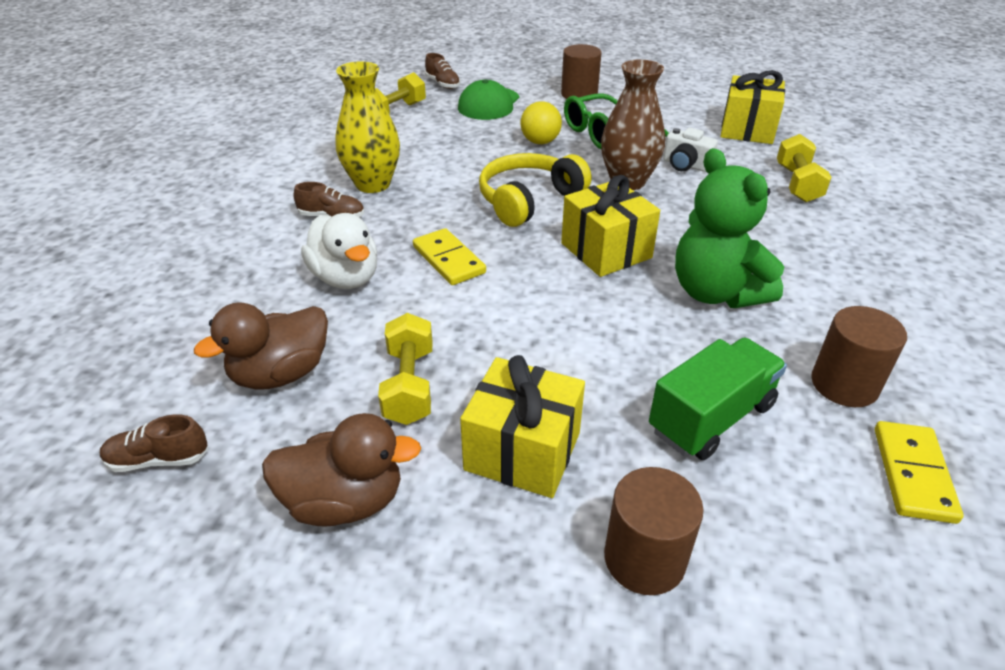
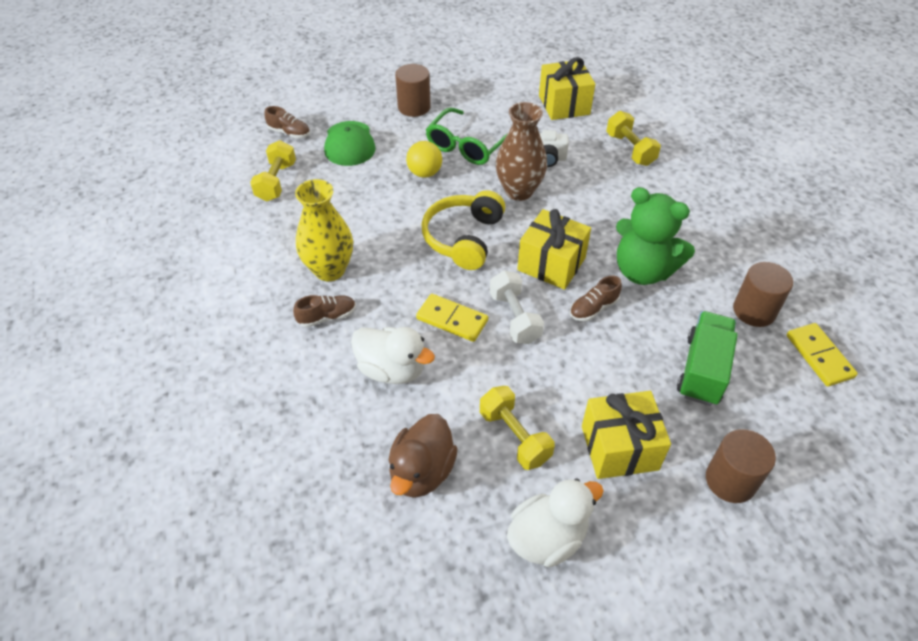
camera: 30 degrees left, 10 degrees up
(158, 459) = (403, 577): brown shoe -> brown shoe (593, 308)
(345, 501) = (547, 537): brown duck -> white duck
(518, 281) = (514, 318): none -> white dumbbell

